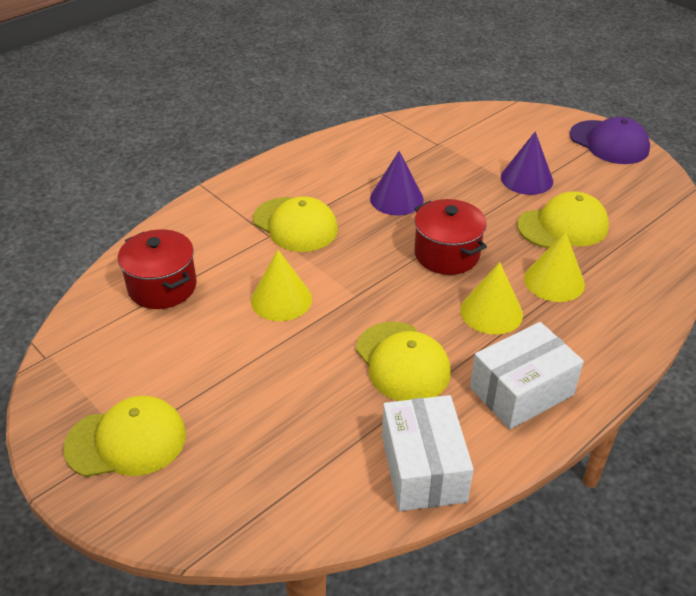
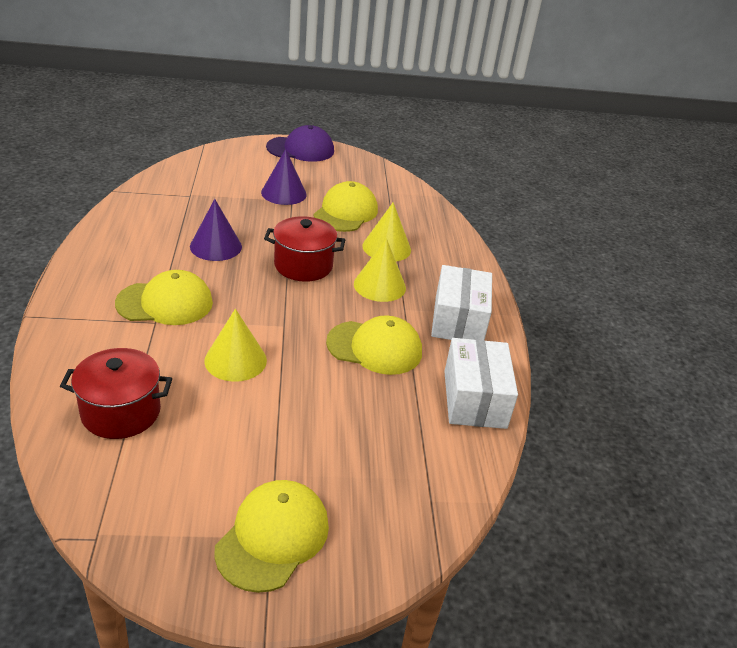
camera: 55 degrees left, 5 degrees down
(423, 468) = (474, 399): white box -> white box turned 60 degrees clockwise

